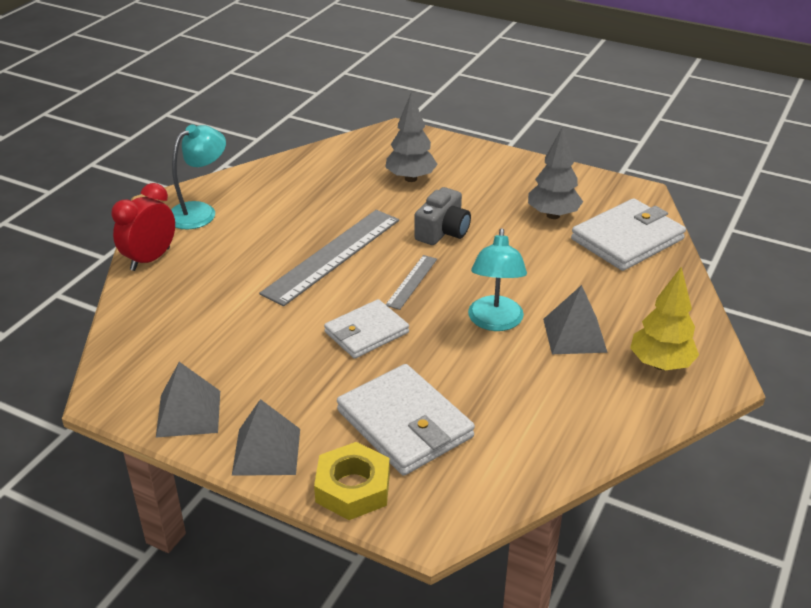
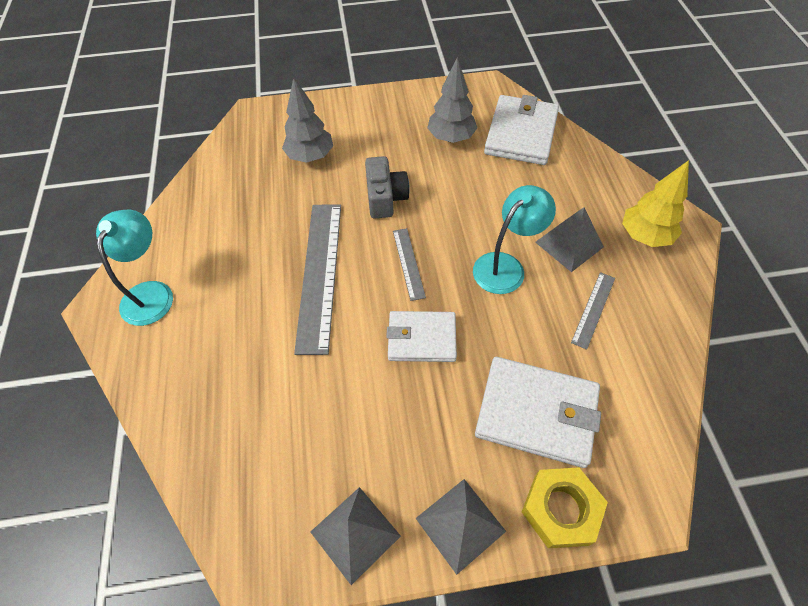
camera: 35 degrees left, 20 degrees up
(150, 259) = (151, 378): red clock -> none
(366, 332) = (421, 338): white wallet -> white wallet turned 75 degrees clockwise
(495, 322) = (505, 266): turquoise lamp -> turquoise lamp turned 105 degrees counterclockwise
(540, 387) = (593, 309): none -> grey ruler

